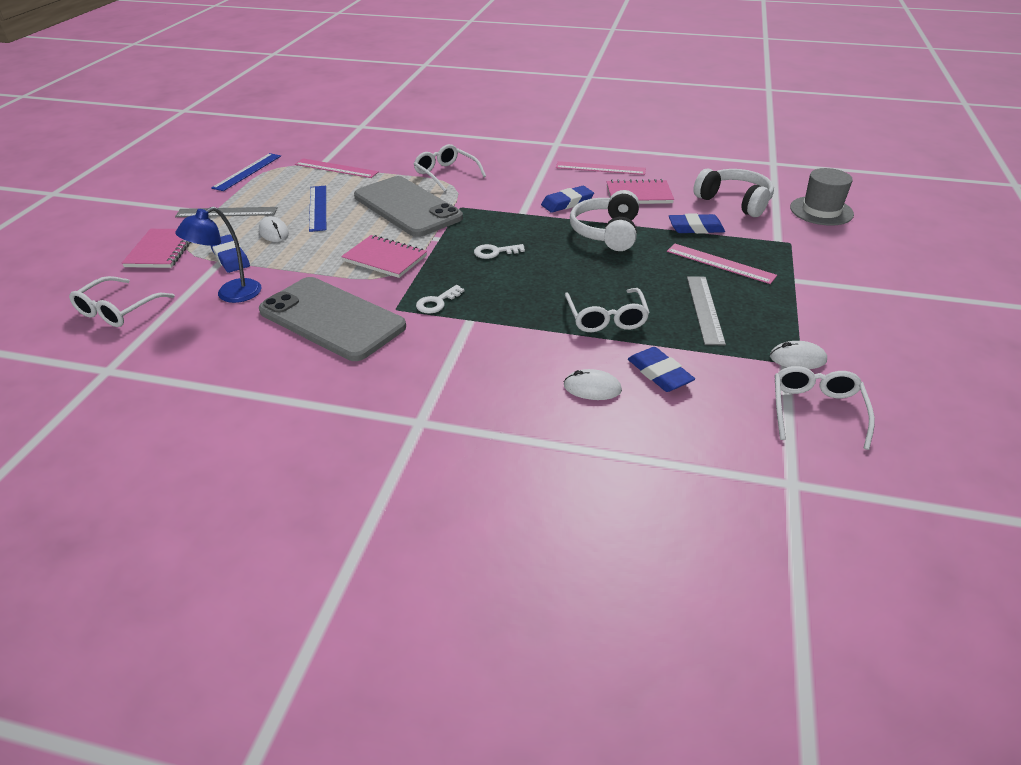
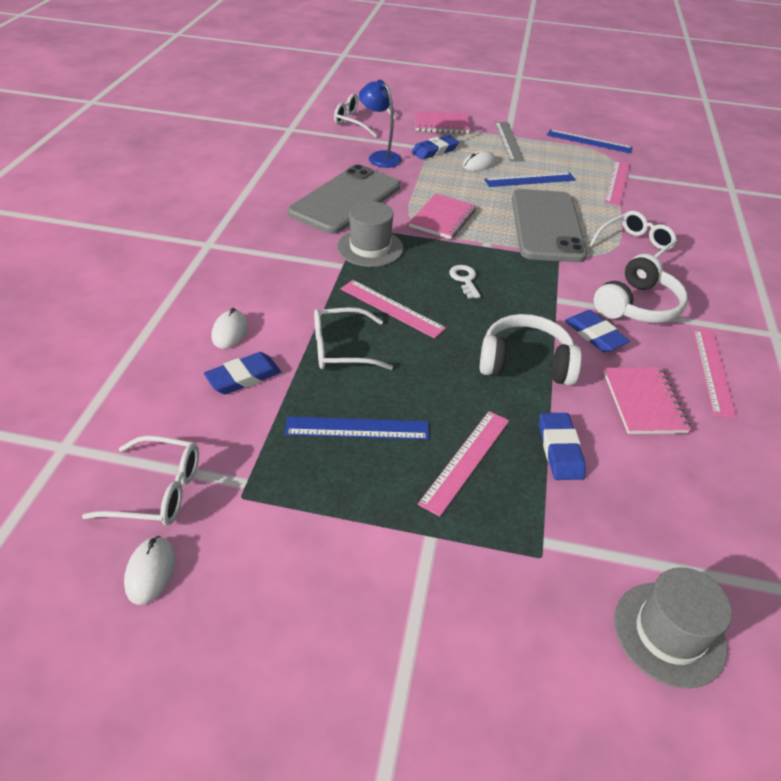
camera: 85 degrees right, 5 degrees up
(407, 207) = (547, 226): grey phone -> grey phone turned 45 degrees counterclockwise
(437, 302) = (370, 248): white key -> grey hat
(542, 291) = (391, 308): none -> pink ruler
(705, 309) = (357, 428): grey ruler -> blue ruler
(734, 202) = (661, 510): white headphones -> white headphones (637, 306)
(797, 359) = (251, 496): white mouse -> white mouse (150, 571)

